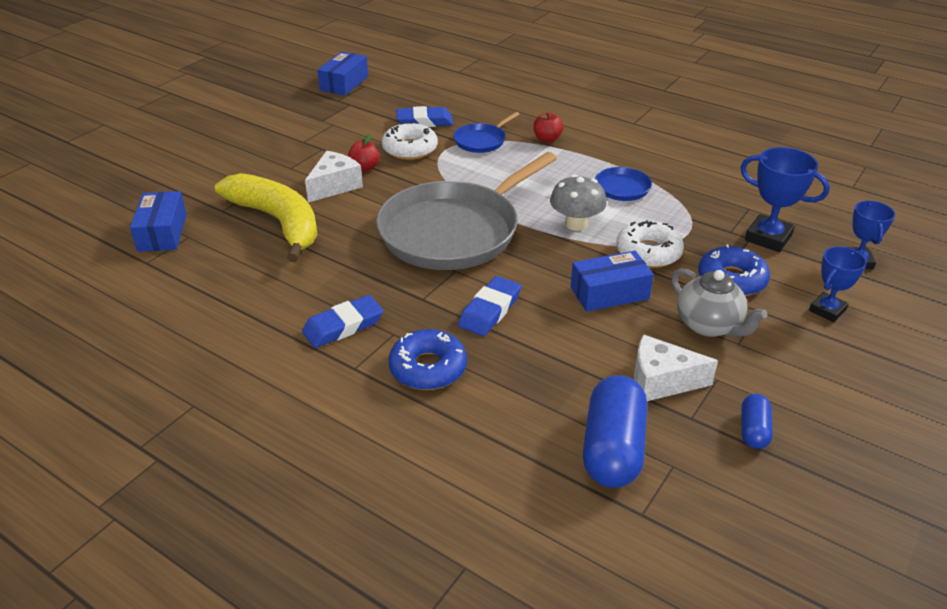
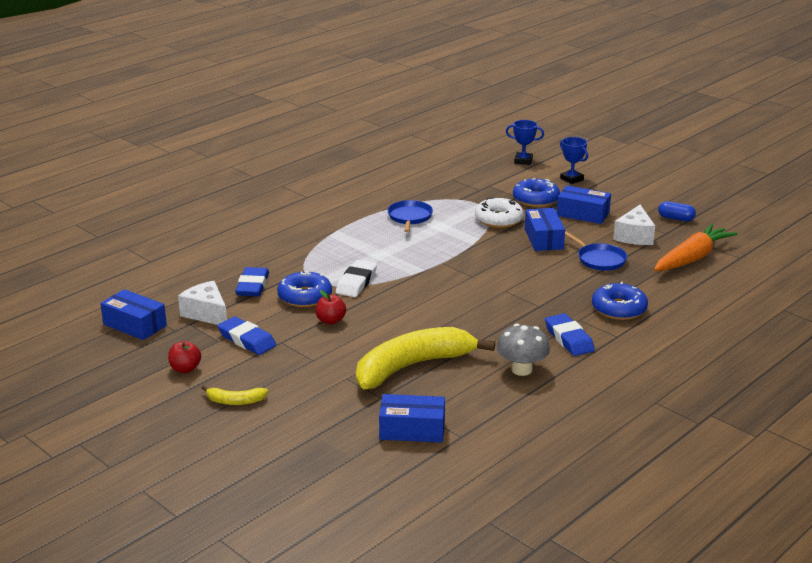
camera: 80 degrees left, 10 degrees down
(222, 141) = (235, 401): none -> yellow banana
(334, 186) = (358, 337): white cheese -> white cheese (206, 313)
(410, 149) = (305, 296): white donut -> blue donut
(446, 173) = (356, 282): none -> white eraser
(454, 231) = (451, 286): grey pan -> none
(482, 141) = (306, 262): blue pan -> blue pan (599, 259)
(490, 310) = (557, 281): blue eraser -> blue eraser (247, 340)
(547, 139) = (317, 234): red apple -> red apple (185, 369)
(576, 224) = (455, 239): grey mushroom -> grey mushroom (521, 369)
(612, 449) = (692, 258): blue capsule -> orange carrot
(709, 326) = (583, 214): grey teapot -> blue box
(768, 238) = (490, 180): blue trophy -> none

